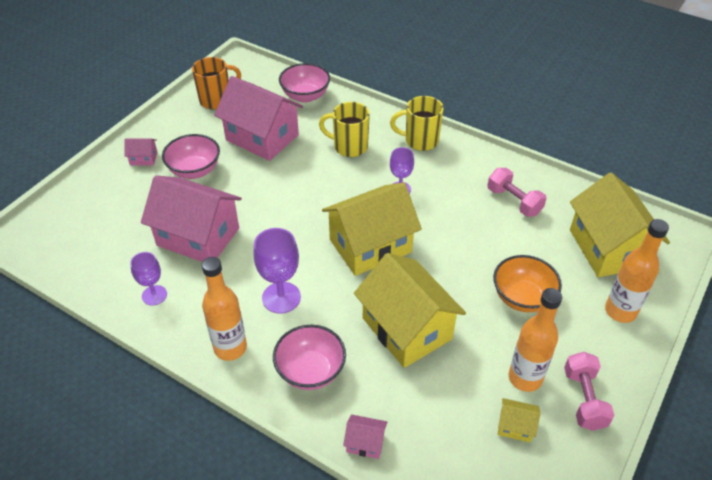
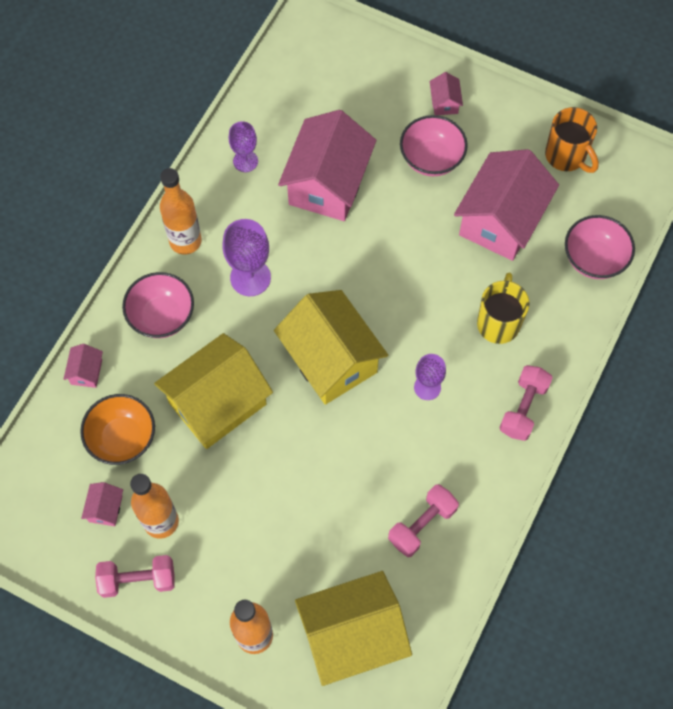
camera: 85 degrees right, 20 degrees up
(420, 141) = (523, 408): yellow mug -> pink dumbbell
(515, 426) = (105, 508): yellow house -> pink house
(522, 298) = (267, 525): orange bowl -> orange bowl (122, 438)

